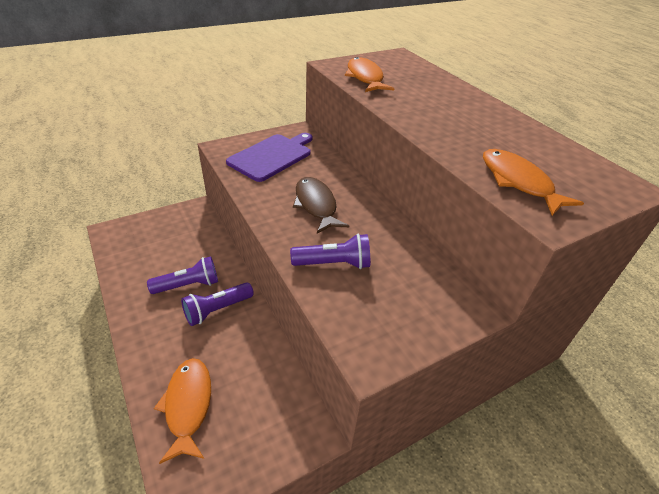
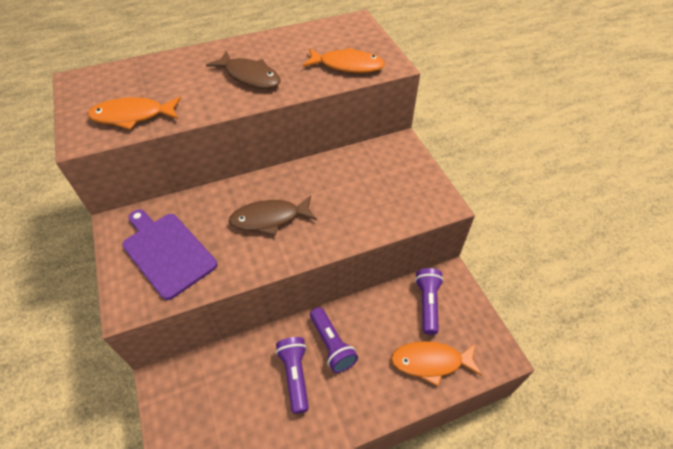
camera: 80 degrees left, 10 degrees up
(333, 264) = (352, 214): purple flashlight -> purple flashlight (427, 304)
(451, 121) = (249, 76): none -> brown fish
(518, 182) = (347, 65): orange fish -> orange fish turned 150 degrees counterclockwise

